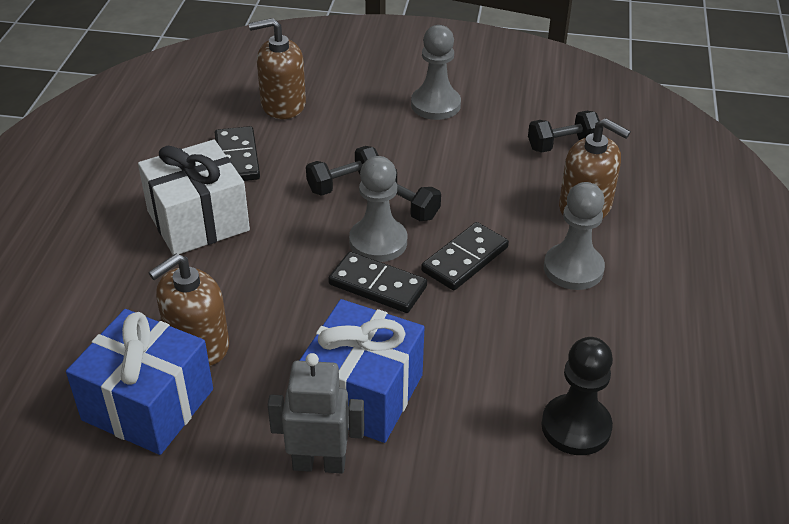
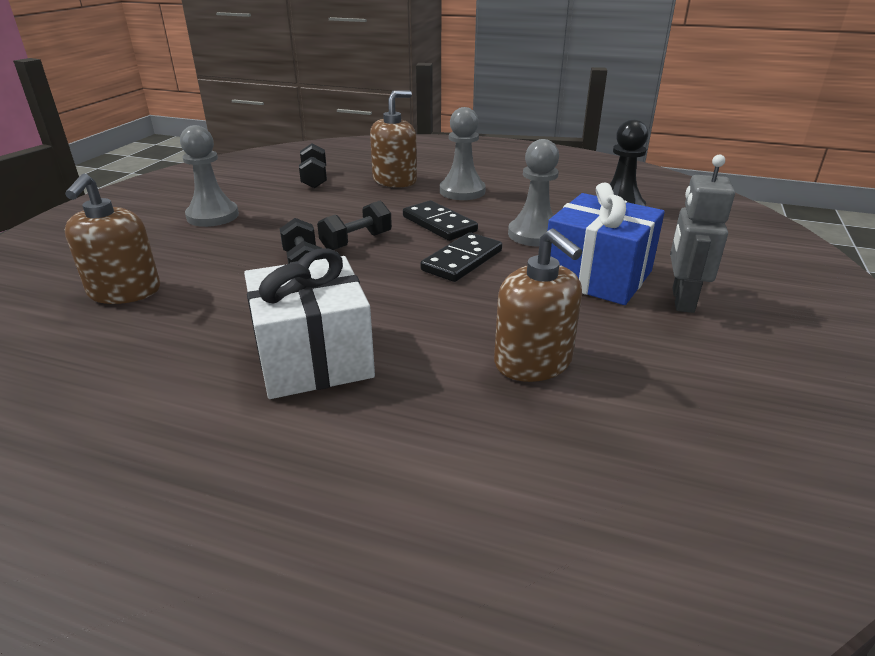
camera: 80 degrees left, 10 degrees down
(148, 404) = (628, 398): blue gift -> none
(237, 158) = (206, 326): black domino -> none
(378, 242) = (402, 256): grey pawn -> grey pawn (534, 234)

